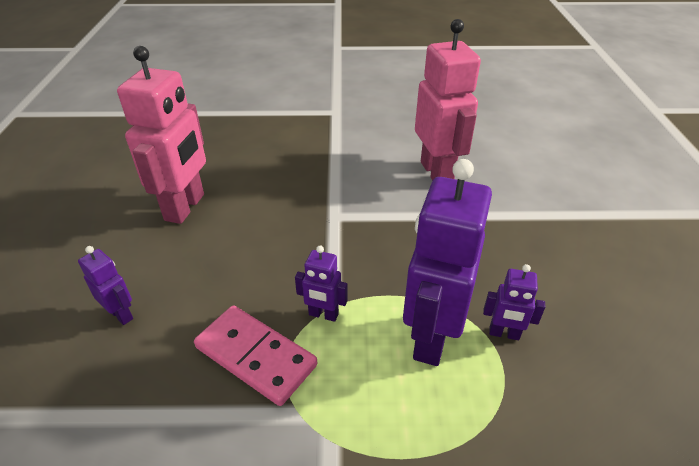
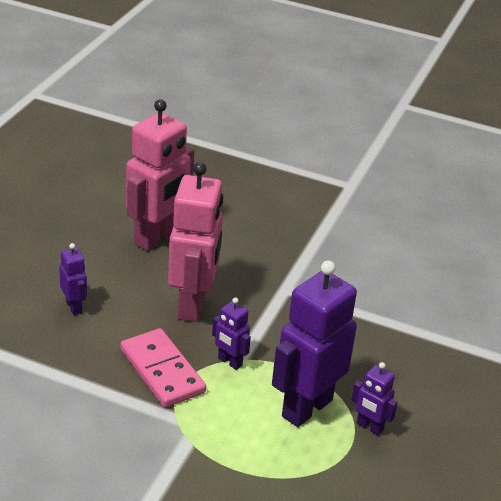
camera: 20 degrees right, 5 degrees down
(437, 173) = (412, 281): pink robot -> pink robot (193, 305)

